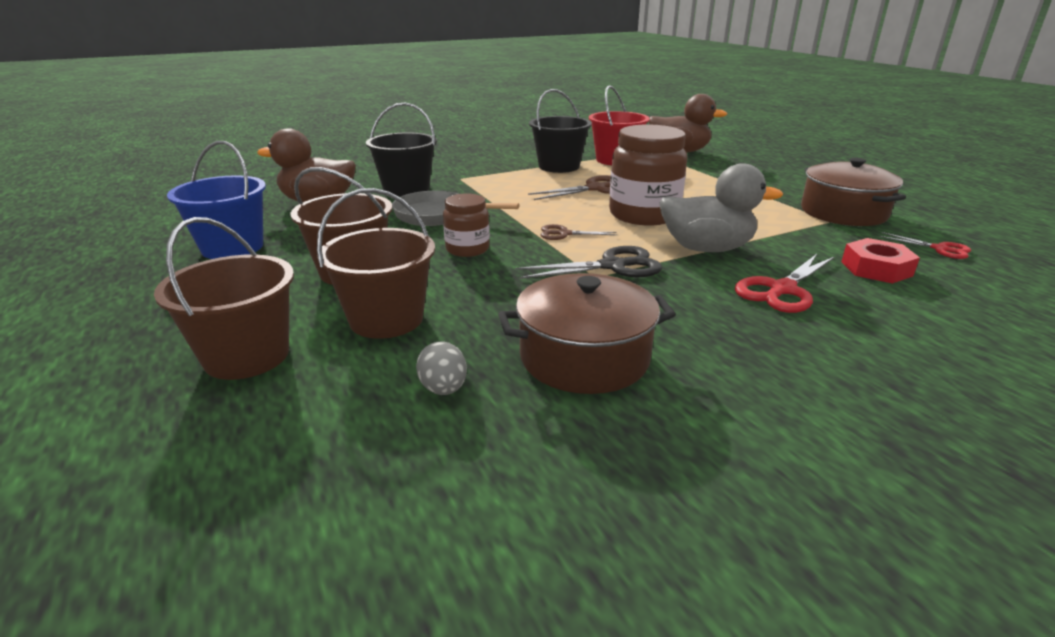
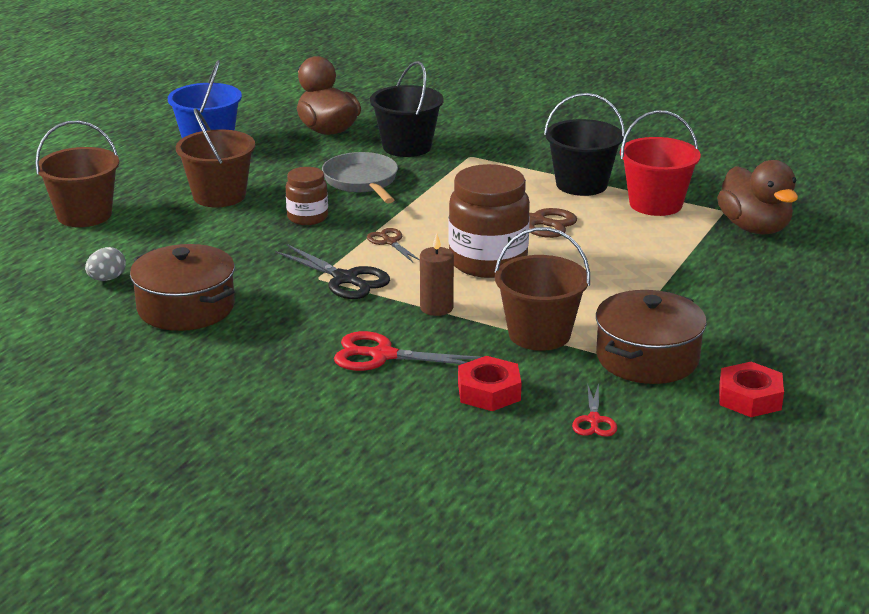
camera: 55 degrees right, 0 degrees up
(386, 319) = (166, 233): brown bucket -> brown bucket (539, 334)
(706, 249) = (436, 308): grey duck -> brown candle
(916, 204) = (750, 398): none -> red nut

